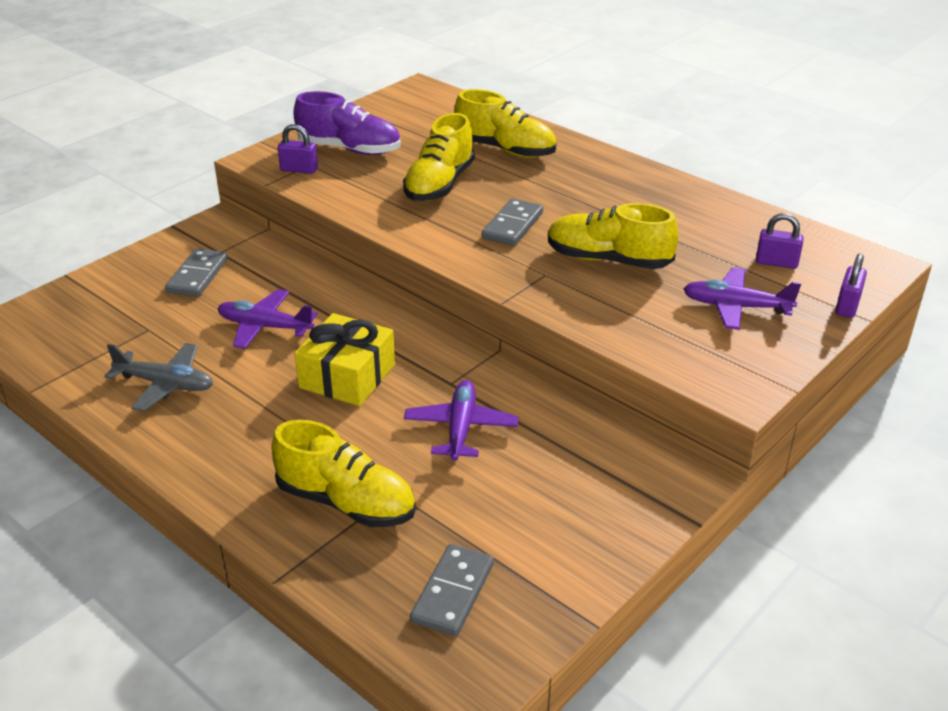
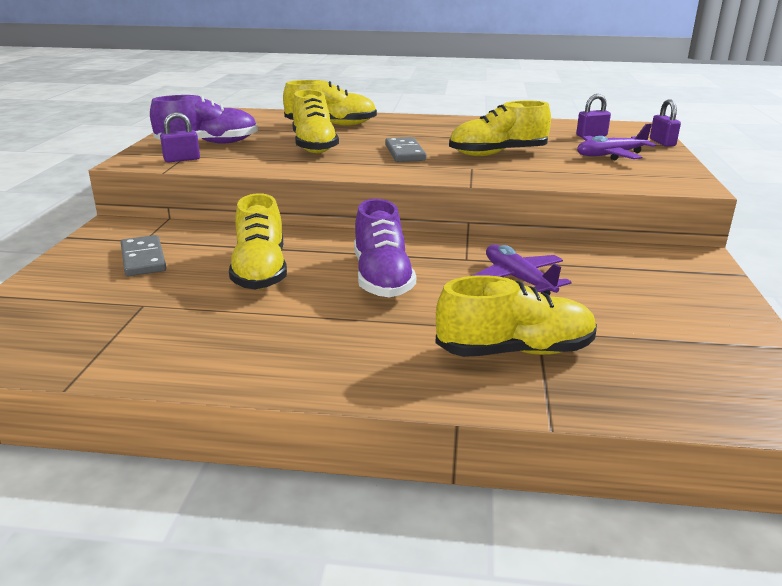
camera: 35 degrees left, 10 degrees down
(165, 384) = (220, 334): grey plane -> none
(264, 327) = (260, 271): purple plane -> yellow shoe
(347, 376) = (382, 278): yellow gift -> purple shoe
(452, 592) = (689, 371): grey domino -> none

